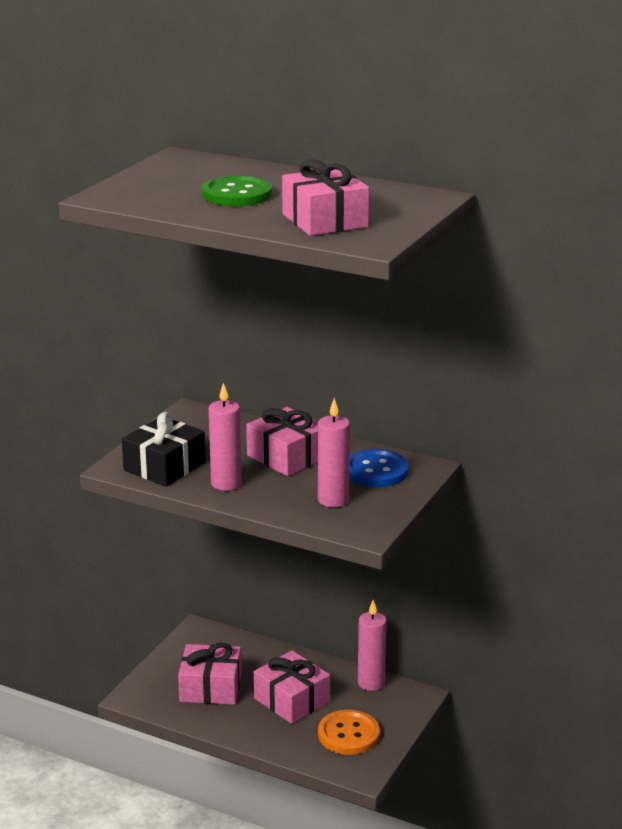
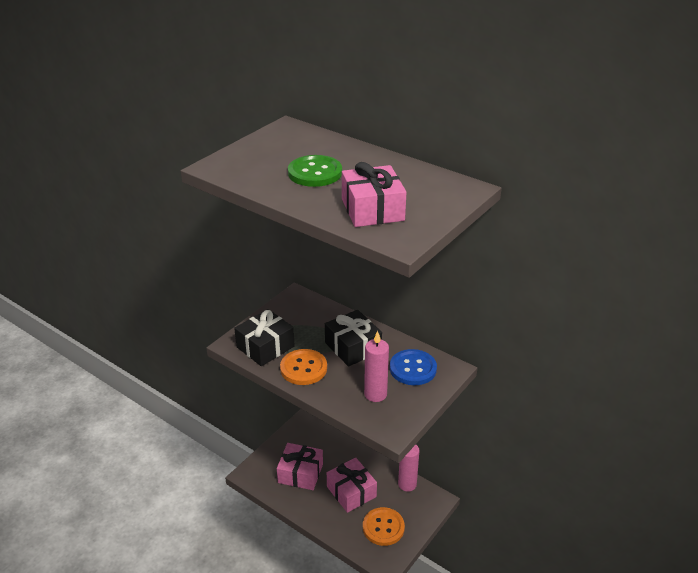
camera: 10 degrees right, 10 degrees up
(226, 483) = (303, 368): pink candle -> orange button
(287, 456) = (353, 347): pink gift -> black gift

